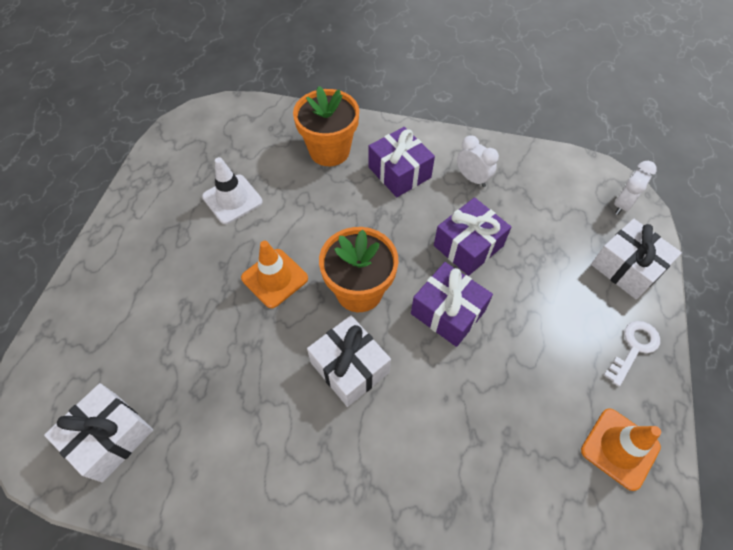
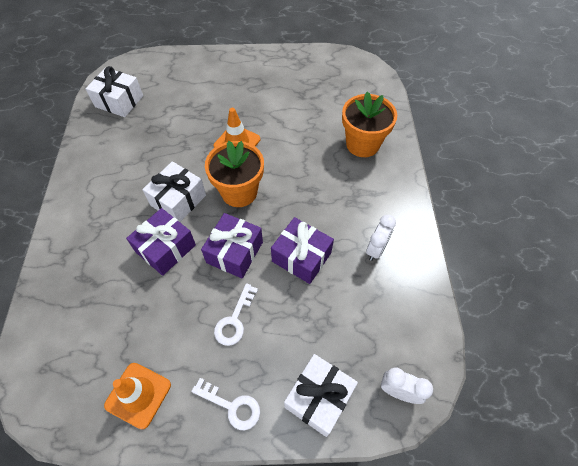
camera: 75 degrees right, 0 degrees up
(232, 199) = (294, 103): white traffic cone -> none
(399, 172) = (360, 194): purple gift -> purple gift (166, 248)
(537, 328) = (234, 320): none -> white key

